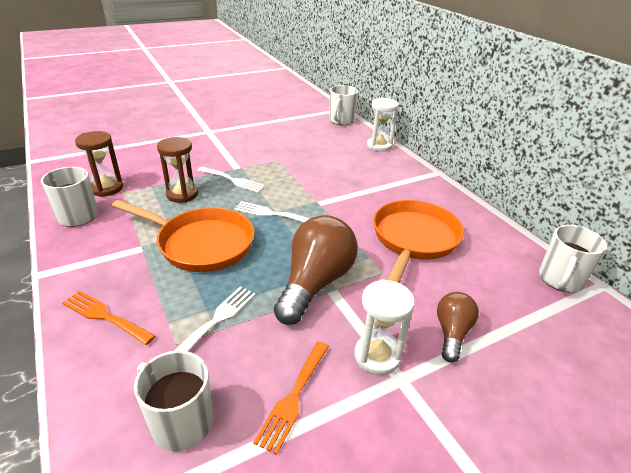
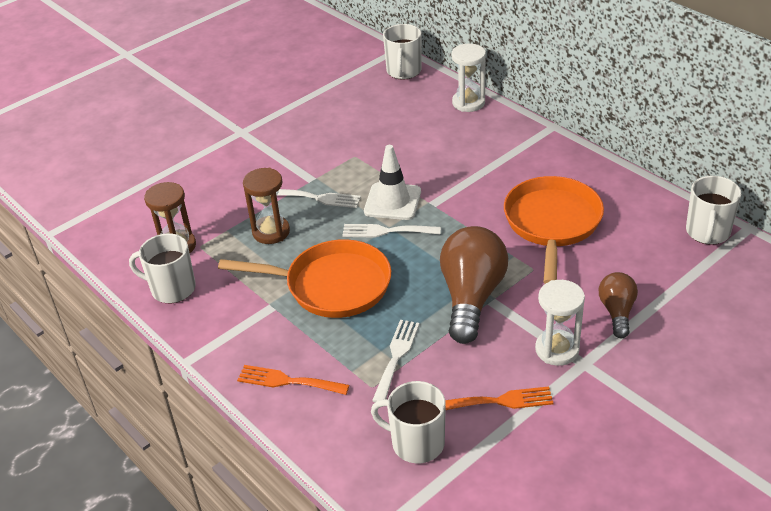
camera: 10 degrees left, 5 degrees up
(288, 195) = (392, 202): none -> white traffic cone
(293, 397) = (499, 401): orange fork -> orange fork turned 105 degrees counterclockwise

